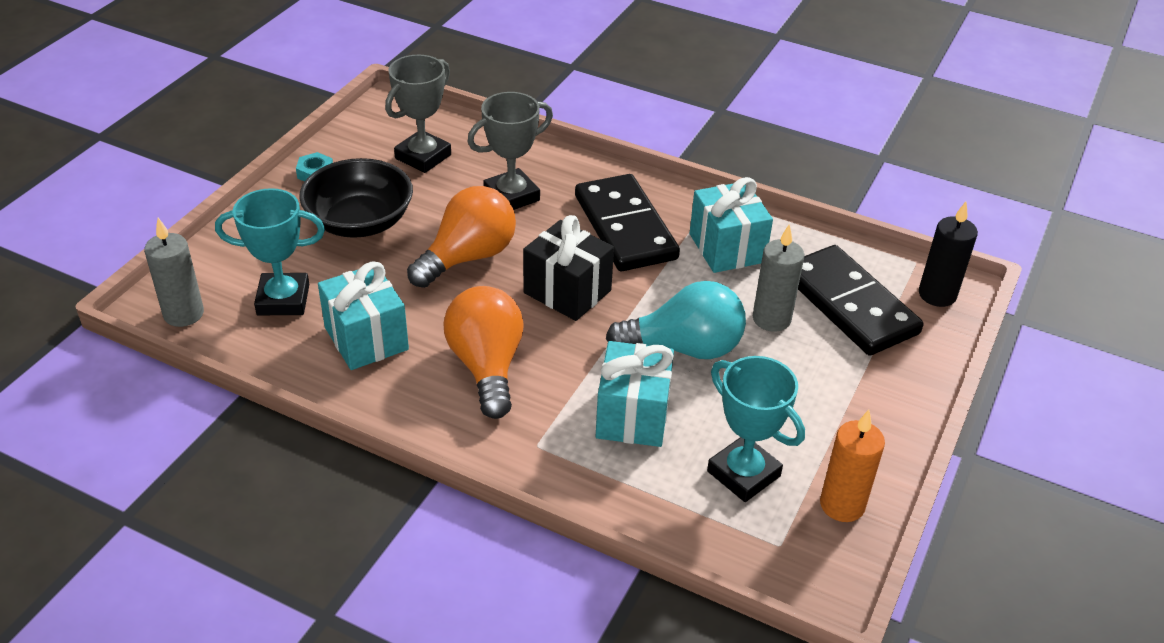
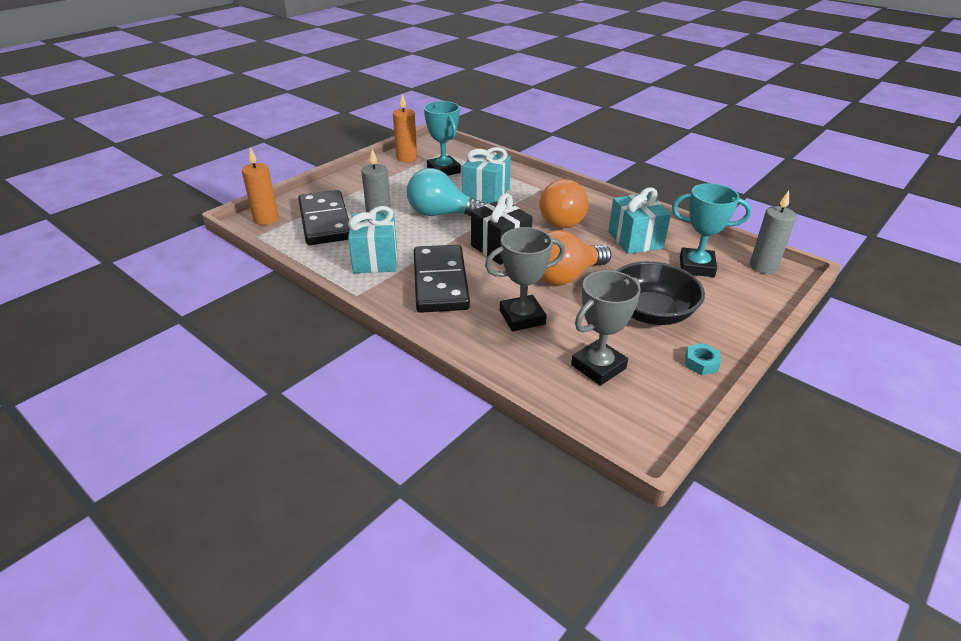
camera: 165 degrees left, 5 degrees down
(937, 295) = (266, 219): black candle -> orange candle

